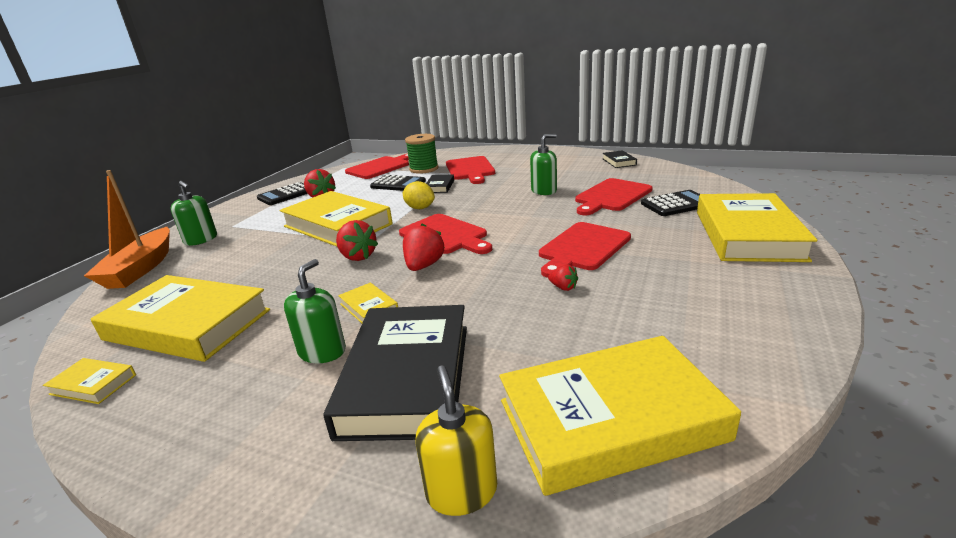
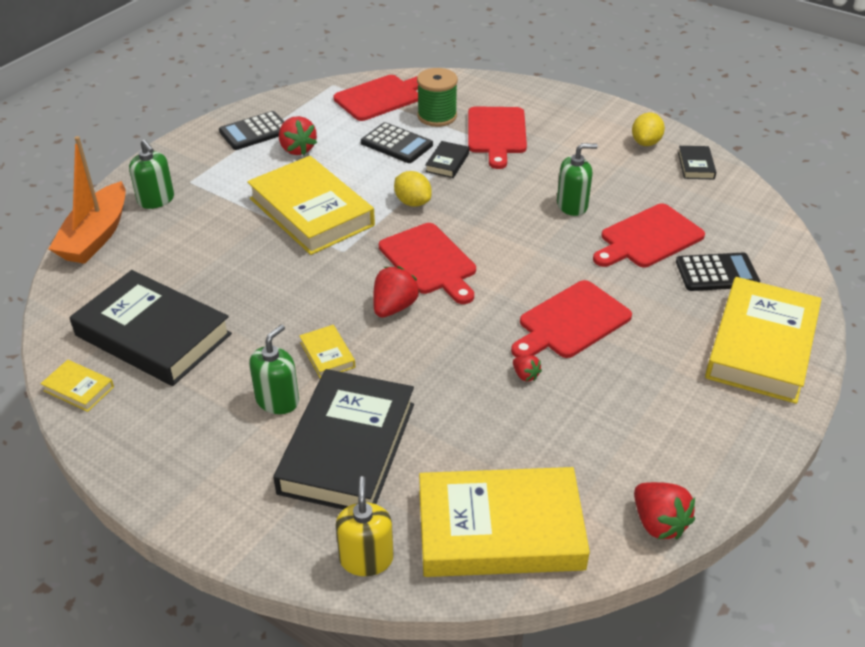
camera: 10 degrees right, 15 degrees up
(188, 325) = (153, 334): yellow book -> black book
(357, 256) = (326, 274): red strawberry -> red strawberry (658, 523)
(577, 158) = (646, 142): none -> yellow lemon

